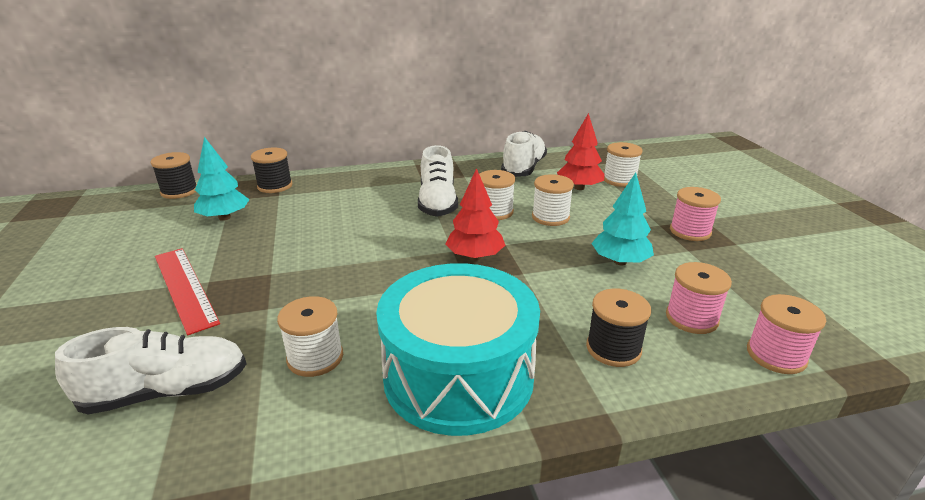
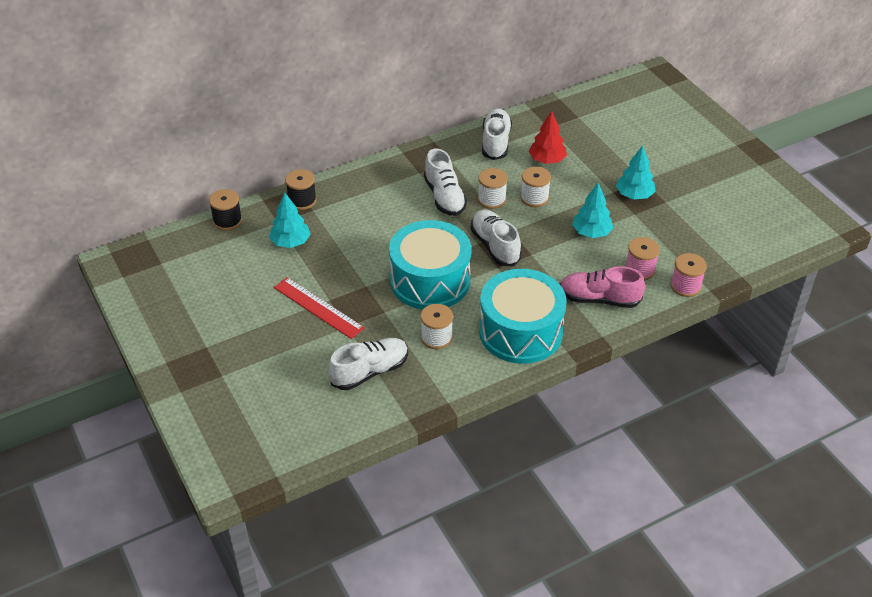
camera: 15 degrees left, 15 degrees up
(360, 281) = (430, 281): none -> turquoise drum
(475, 256) = (495, 246): red tree -> white shoe
(613, 348) = (599, 299): black spool -> pink shoe
(619, 180) = (576, 145): white spool -> none
(690, 231) = (634, 195): pink spool -> turquoise tree

